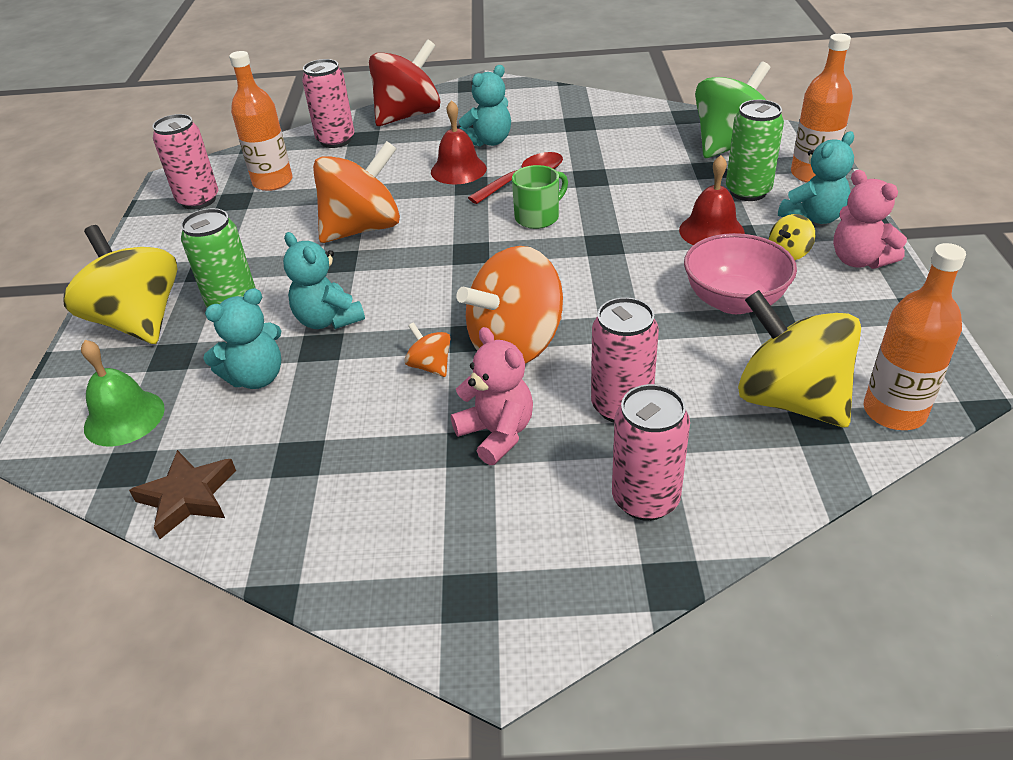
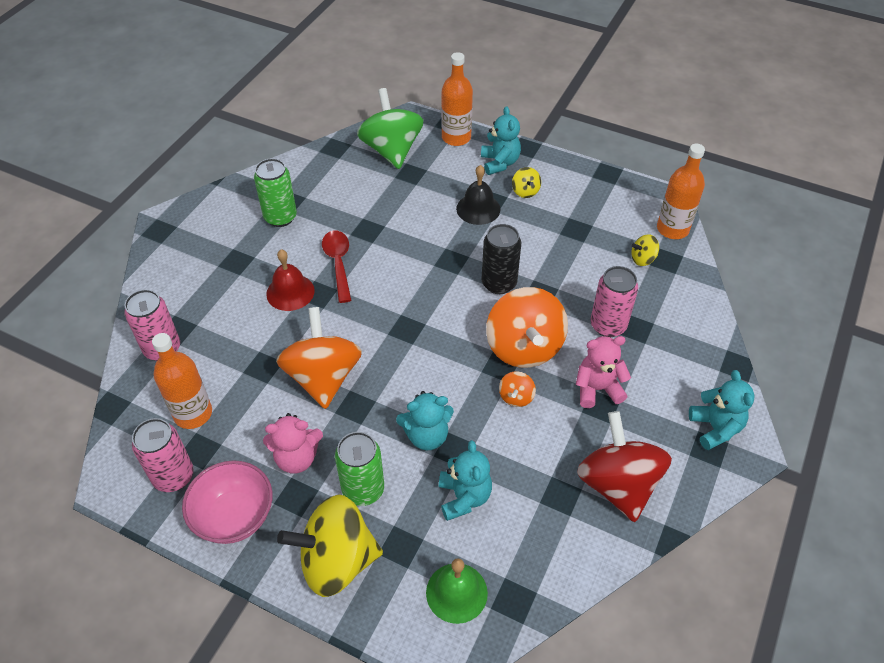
camera: 65 degrees left, 10 degrees up
(188, 497) = (564, 567): brown star -> none
(408, 115) = (169, 288): red spinning top -> red spinning top (617, 484)
(430, 366) = (516, 397): orange spinning top -> orange spinning top turned 60 degrees counterclockwise
(488, 141) = (264, 258): turquoise teddy bear -> turquoise teddy bear (715, 428)
(538, 217) = (393, 277): green mug -> none
(603, 289) = (499, 283): none -> black can
(645, 499) = (680, 349): pink can -> none
(711, 231) = (478, 209): red bell -> black bell
(734, 301) = (551, 236): pink bowl -> pink bowl (234, 516)
(748, 191) = (450, 172): green can -> green can (280, 217)
(790, 400) = (643, 259): yellow spinning top -> yellow spinning top, size x0.43
(859, 260) = (552, 170): pink teddy bear -> pink teddy bear (297, 458)

